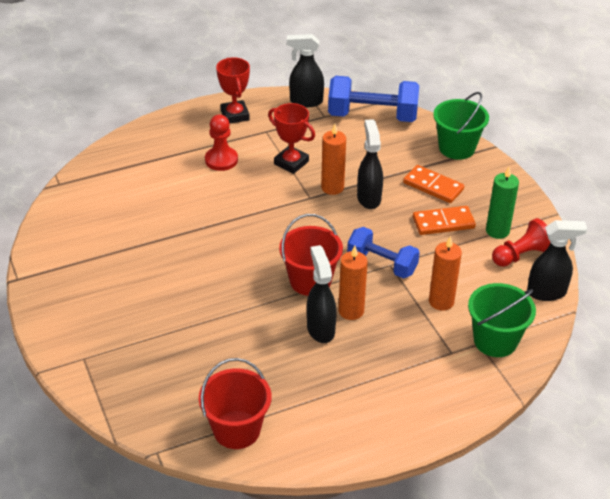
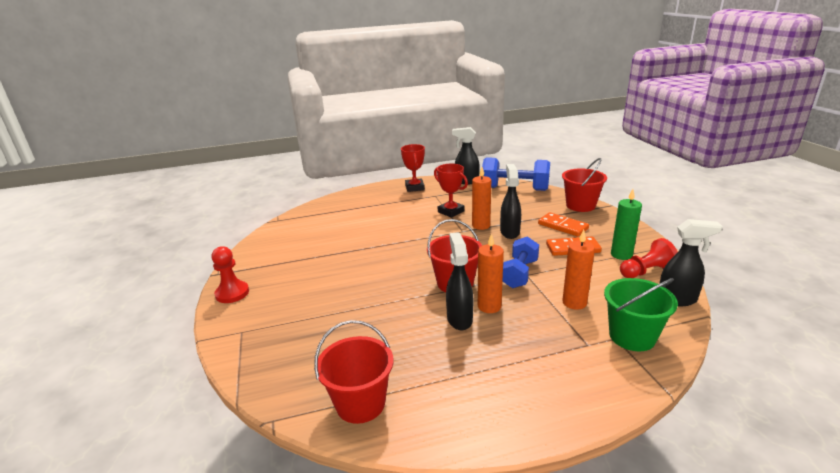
camera: 10 degrees right, 15 degrees down
(221, 160) = (399, 209): red pawn -> red pawn (232, 293)
(382, 264) = (519, 274): blue dumbbell -> blue dumbbell turned 75 degrees clockwise
(456, 148) = (580, 205): green bucket -> red bucket

